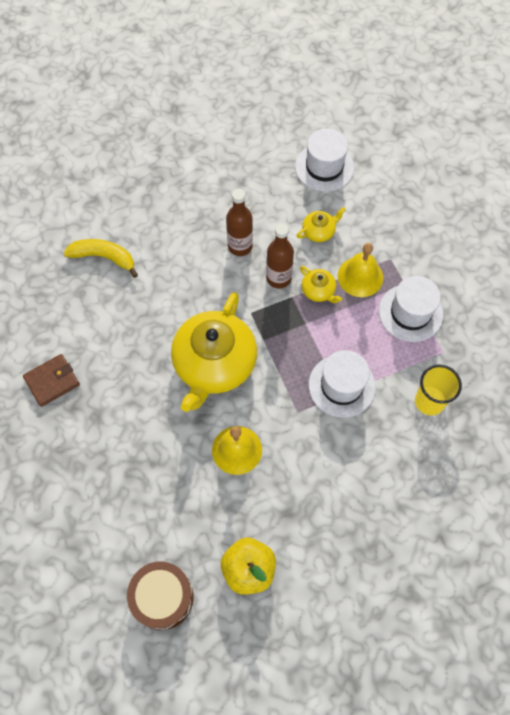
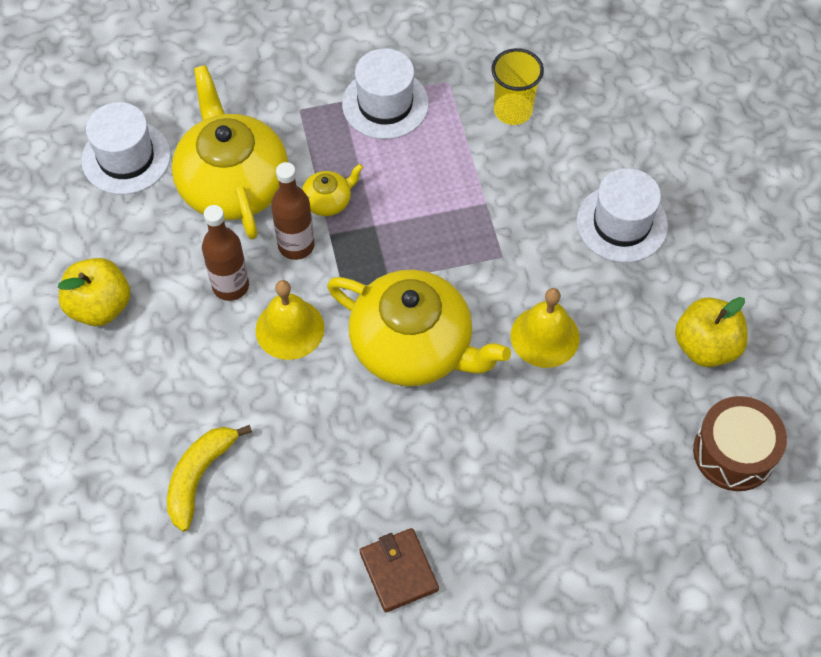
camera: 80 degrees left, 5 degrees down
(211, 179) = (100, 306): none -> yellow apple
(319, 231) = (233, 183): yellow teapot -> yellow teapot, size x2.34
(341, 386) = (474, 200): white hat -> white hat (622, 223)
(360, 276) = (318, 149): yellow bell -> yellow bell (289, 329)

